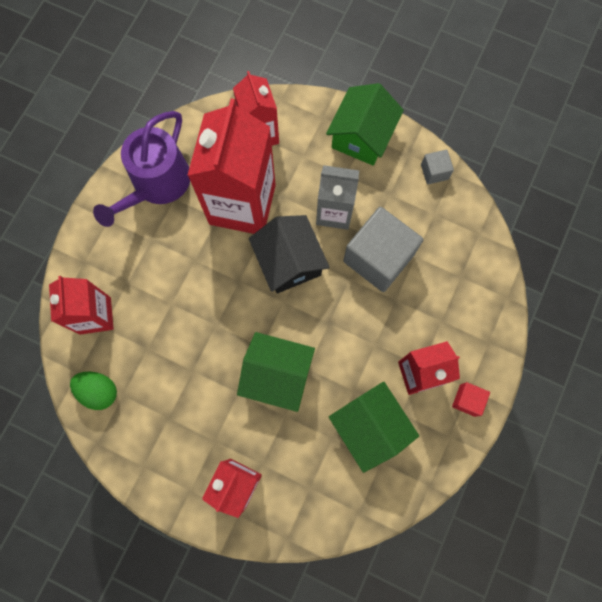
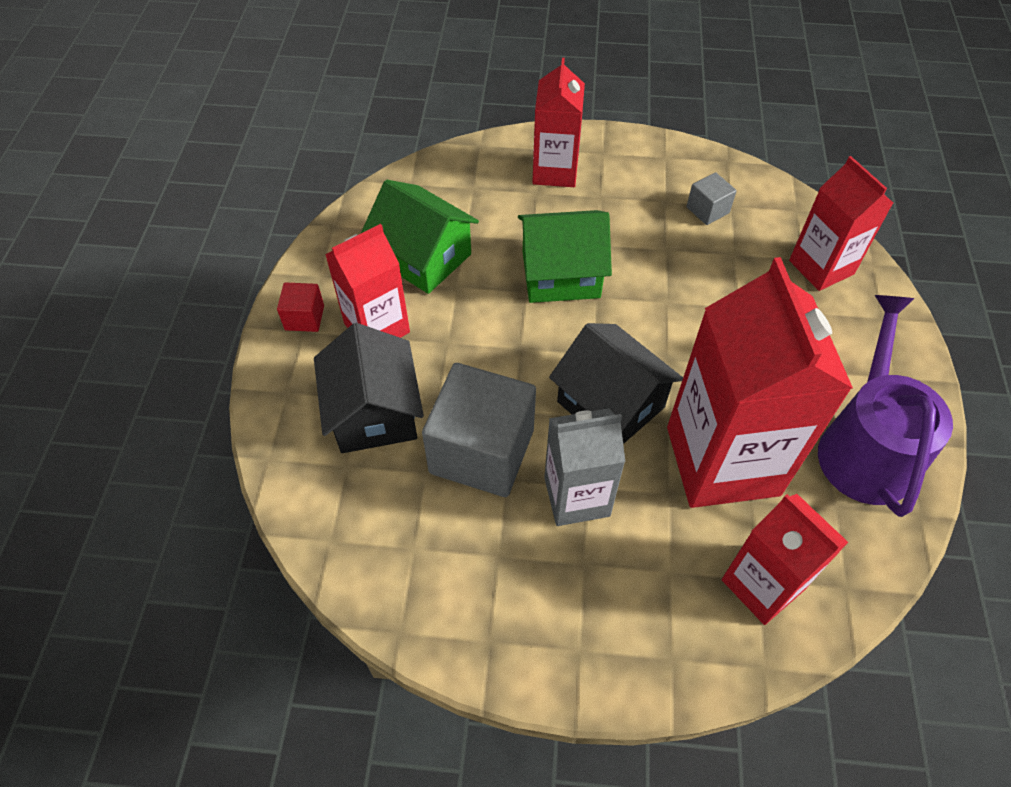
camera: 160 degrees right, 20 degrees down
(99, 391) = (759, 201): green egg -> none
(362, 136) = (585, 645): green house -> none
(434, 172) = (433, 623): grey cube -> grey cube (707, 210)
(436, 307) = (374, 412): none -> black house

